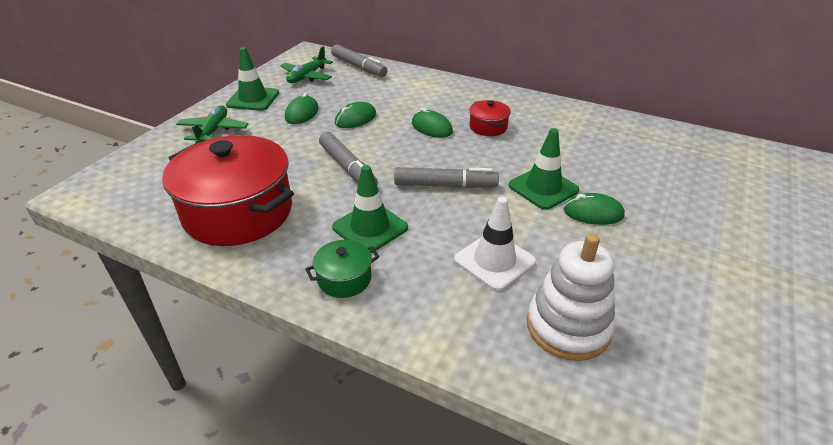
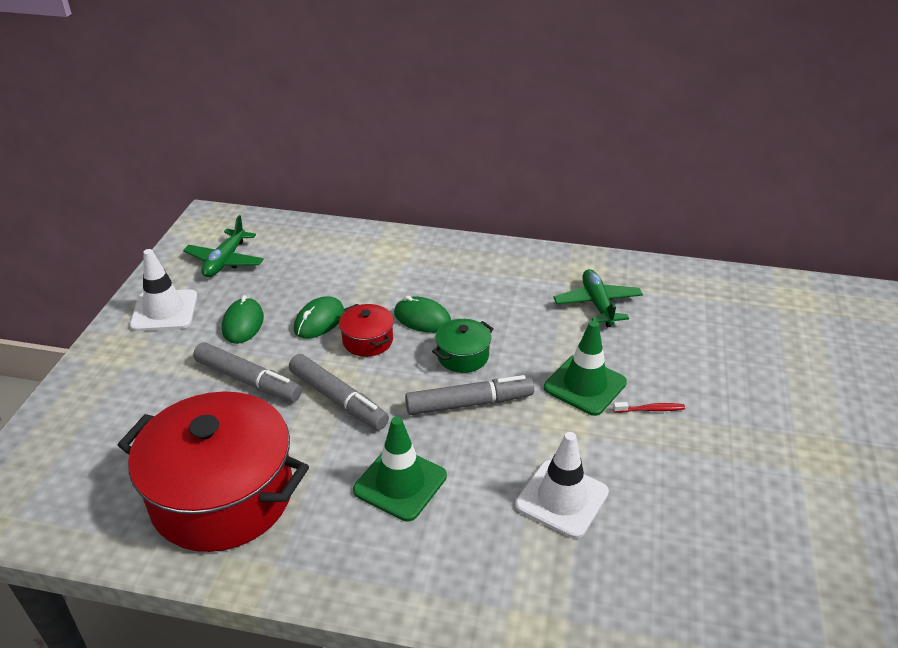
camera: 15 degrees left, 0 degrees up
(213, 131) = (131, 374): green plane -> green plane (597, 304)
(253, 99) = (164, 311): green traffic cone -> white traffic cone
(344, 279) = (396, 562): green pot -> green pot (463, 356)
(359, 67) = (291, 234): grey marker -> grey marker (248, 380)
(488, 127) = (491, 306): red pot -> red pot (368, 340)
(568, 327) = (667, 567): white stacking toy -> none
(593, 213) = (650, 409): green mouse -> red toothbrush

